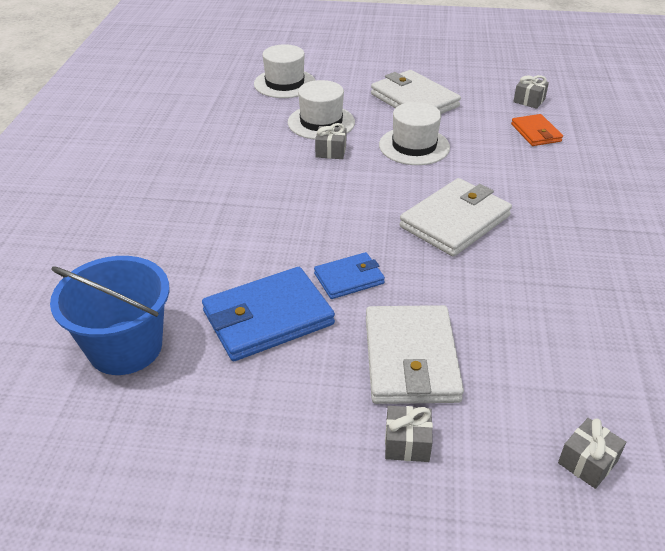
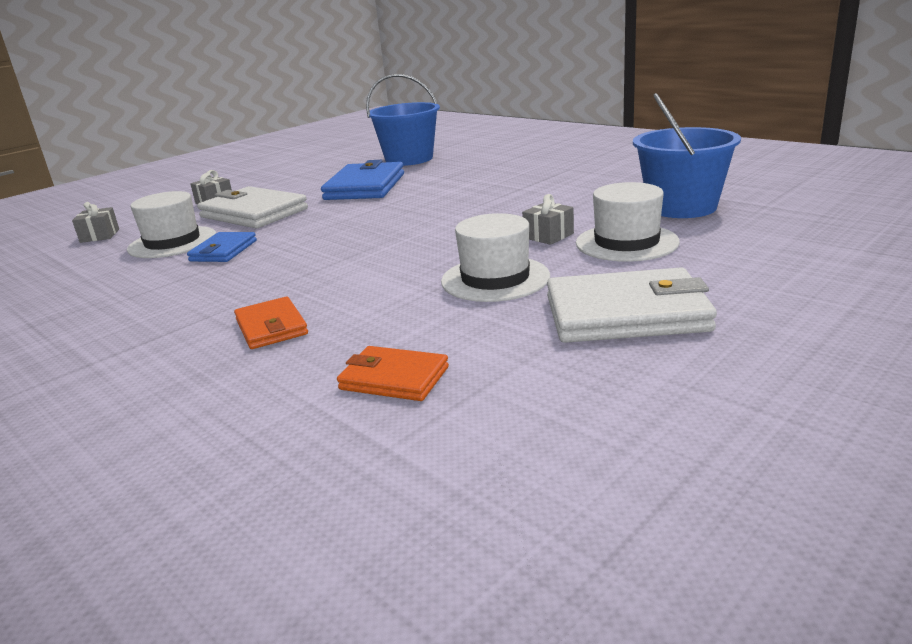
camera: 130 degrees right, 15 degrees down
(238, 120) = (681, 207): none -> blue bucket
(284, 83) = (777, 241): white hat -> white hat (172, 242)
(349, 278) = (353, 211): blue wallet -> blue wallet (223, 251)
(455, 221) = (335, 261): white wallet -> none
(529, 100) = (499, 426): grey gift -> none
(552, 192) = (271, 327): none -> orange wallet

